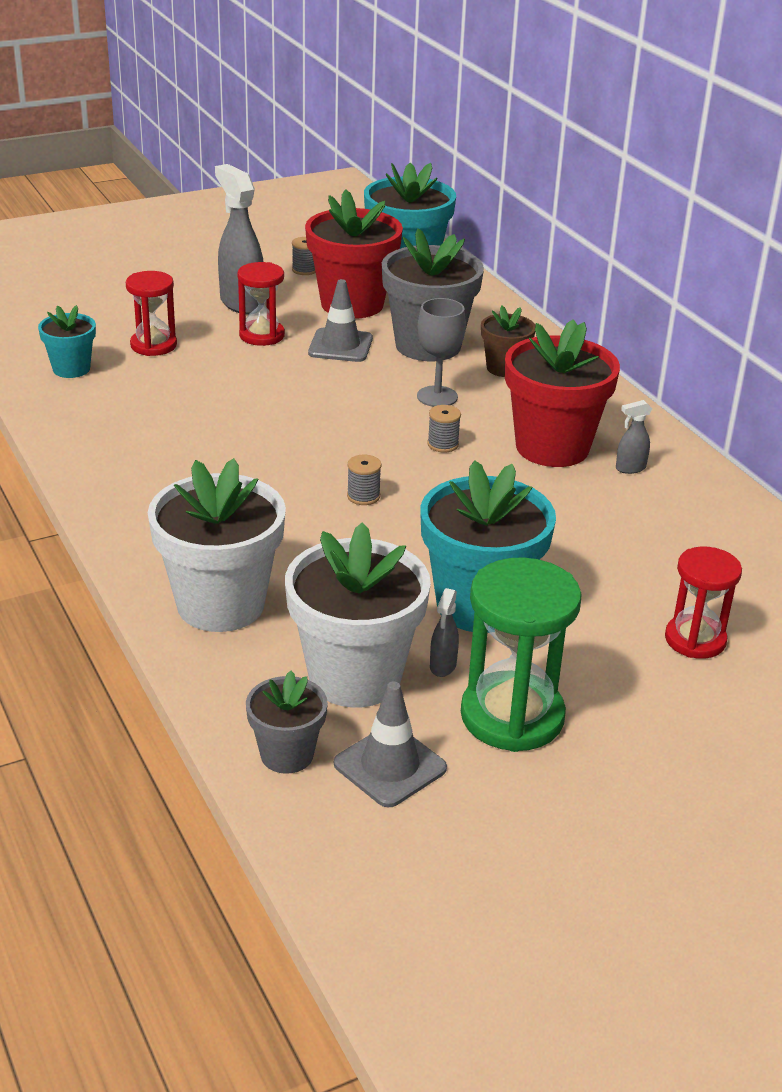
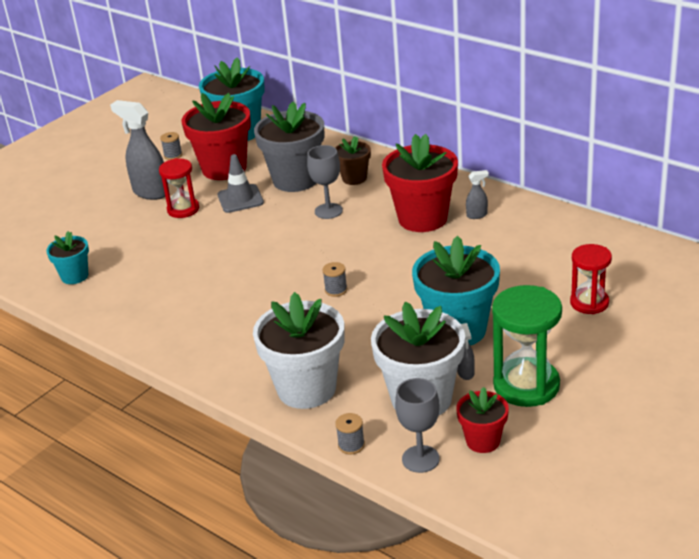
camera: 20 degrees left, 0 degrees up
(153, 345) = (116, 241): red hourglass -> none
(287, 755) = (420, 459): grey flower pot -> grey goblet
(390, 766) = (483, 441): grey traffic cone -> red flower pot
(443, 444) = (357, 240): grey spool -> grey spool (351, 445)
(630, 468) = (477, 215): grey spray bottle -> grey spray bottle turned 150 degrees counterclockwise

